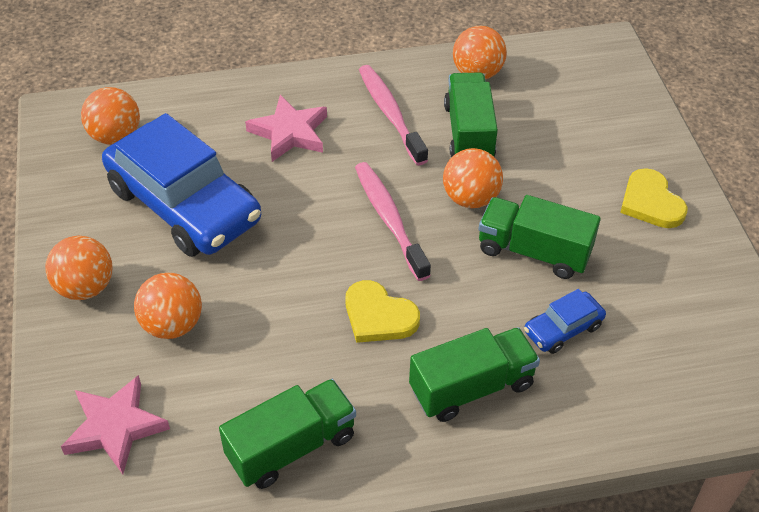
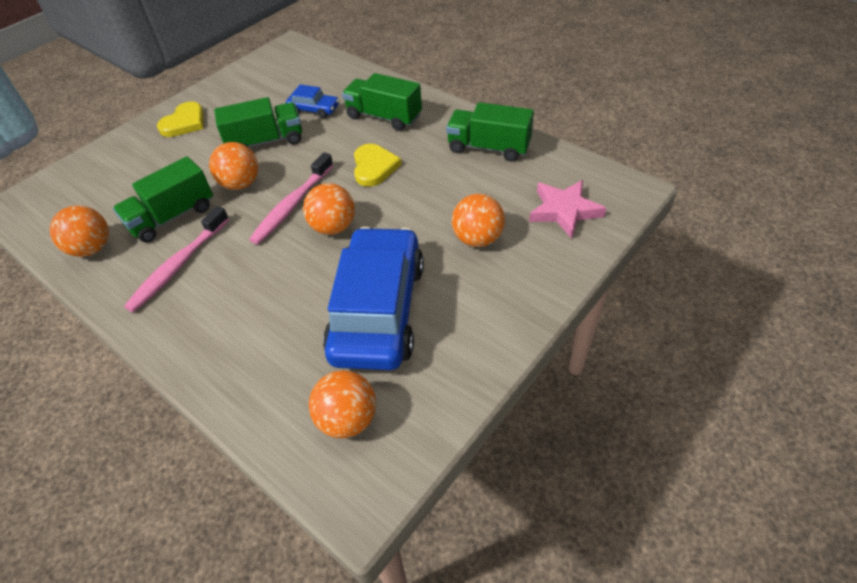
camera: 125 degrees left, 0 degrees up
(85, 287) = (503, 302): orange ball -> orange ball (333, 227)
(289, 133) = (246, 306): pink star -> none
(533, 251) = (265, 141): green truck -> green truck turned 90 degrees counterclockwise

